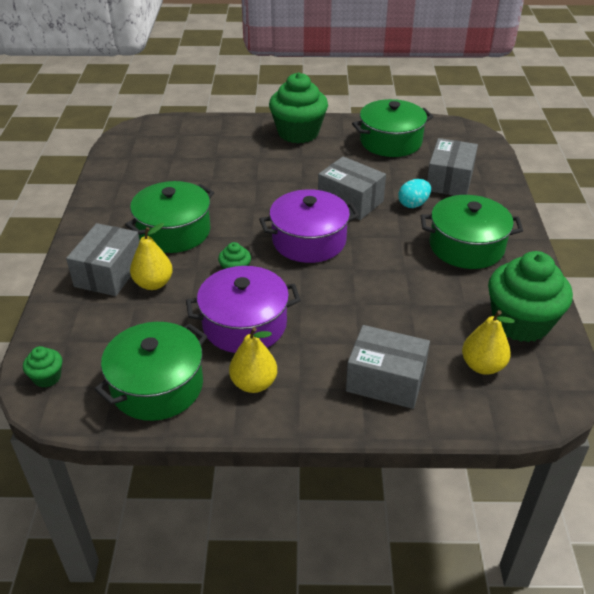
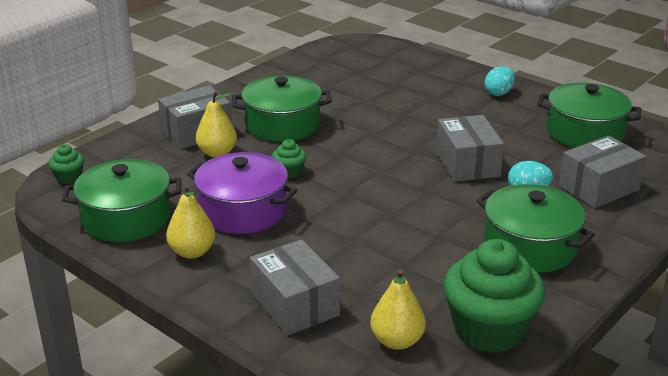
camera: 40 degrees right, 10 degrees down
(298, 133) = (498, 93): green cupcake -> turquoise egg
(309, 240) = (383, 177): purple pot -> none

